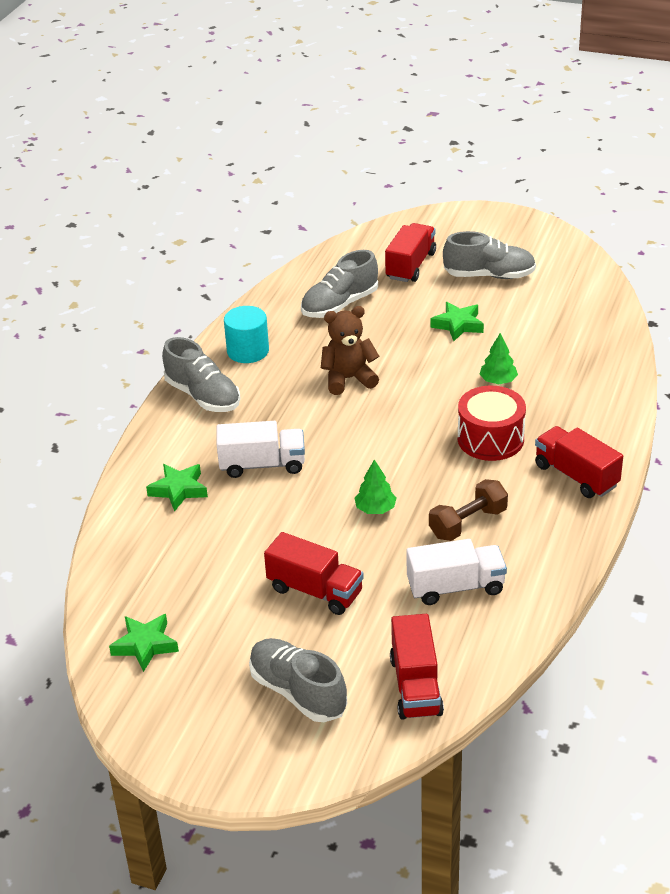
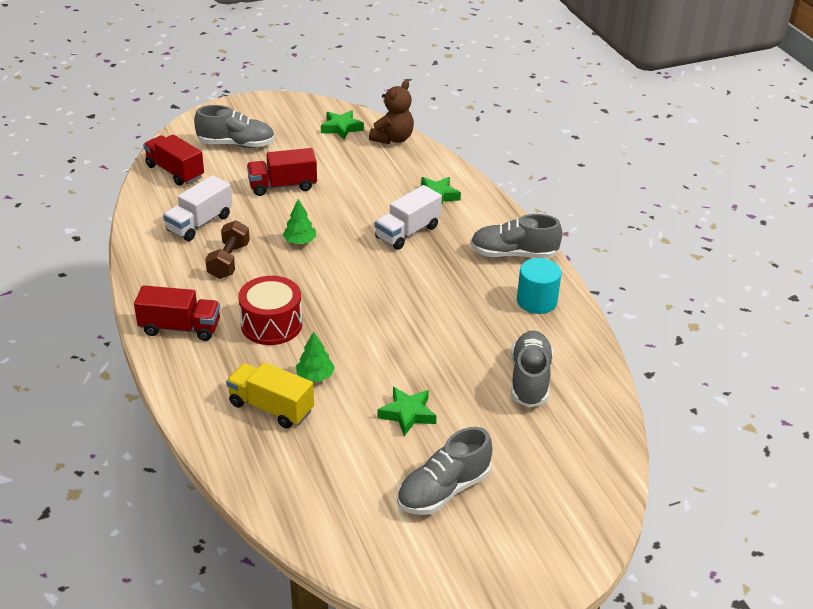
camera: 135 degrees right, 0 degrees up
(348, 379) = (432, 318): brown teddy bear -> brown teddy bear (393, 139)
(410, 266) = (528, 459): red truck -> none
(556, 375) = (271, 407): none -> yellow truck

